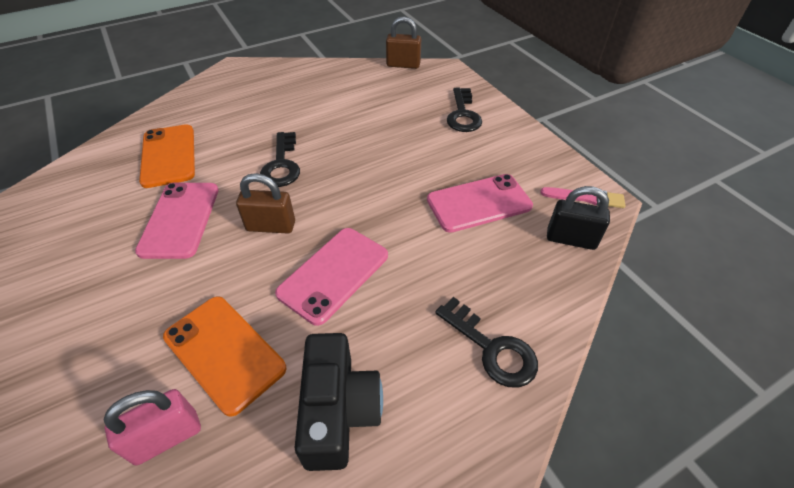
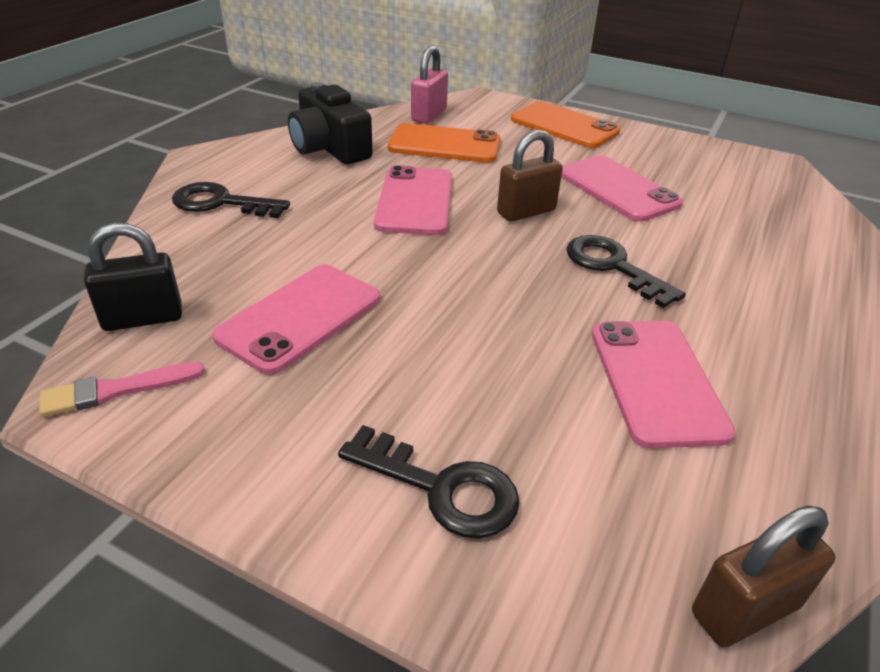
camera: 145 degrees right, 10 degrees down
(168, 156) = (749, 228): orange phone -> orange phone (564, 126)
(345, 113) = (656, 381): none -> pink phone
(463, 114) = (441, 488): black key -> black key turned 150 degrees clockwise

